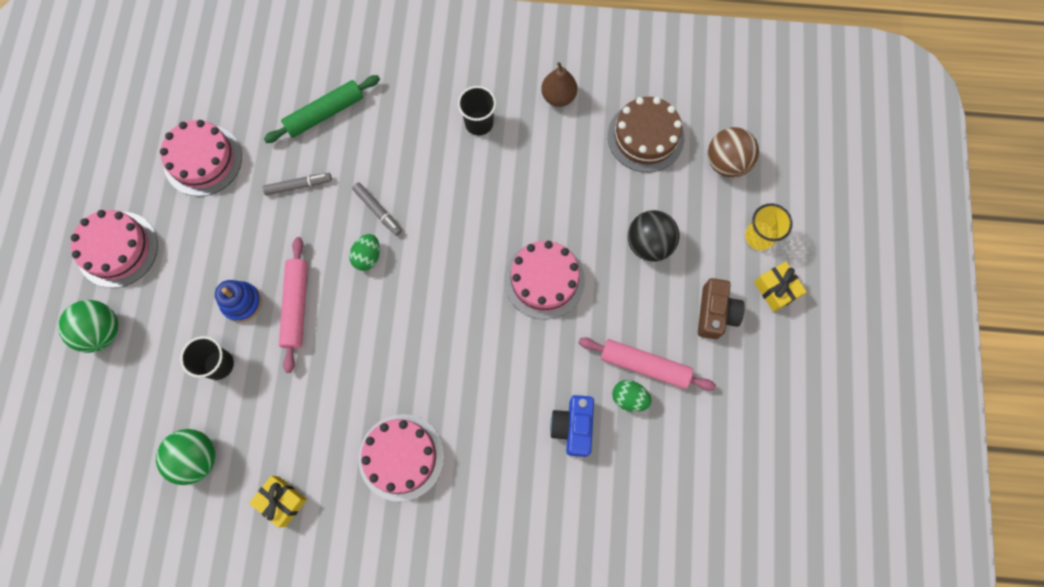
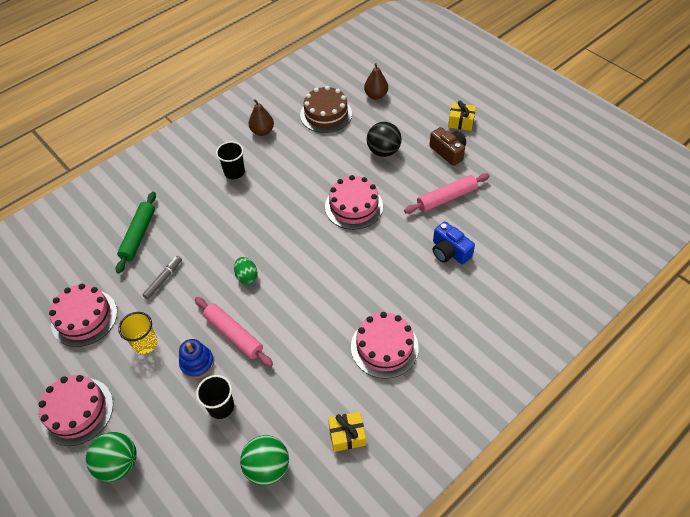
camera: 45 degrees left, 20 degrees down
(378, 211) = (226, 252): grey marker -> none
(629, 398) = (457, 216): green egg -> none
(726, 163) = (376, 95): brown ball -> brown pear
(759, 237) = (427, 110): yellow cup -> yellow cup (145, 343)

